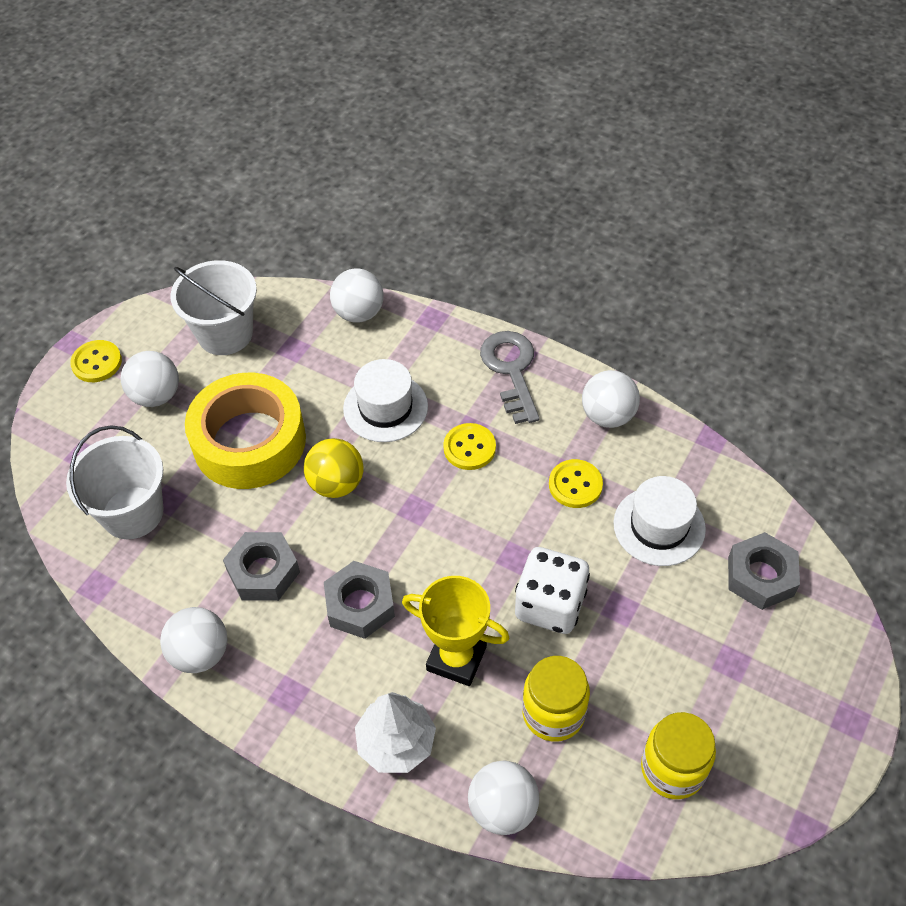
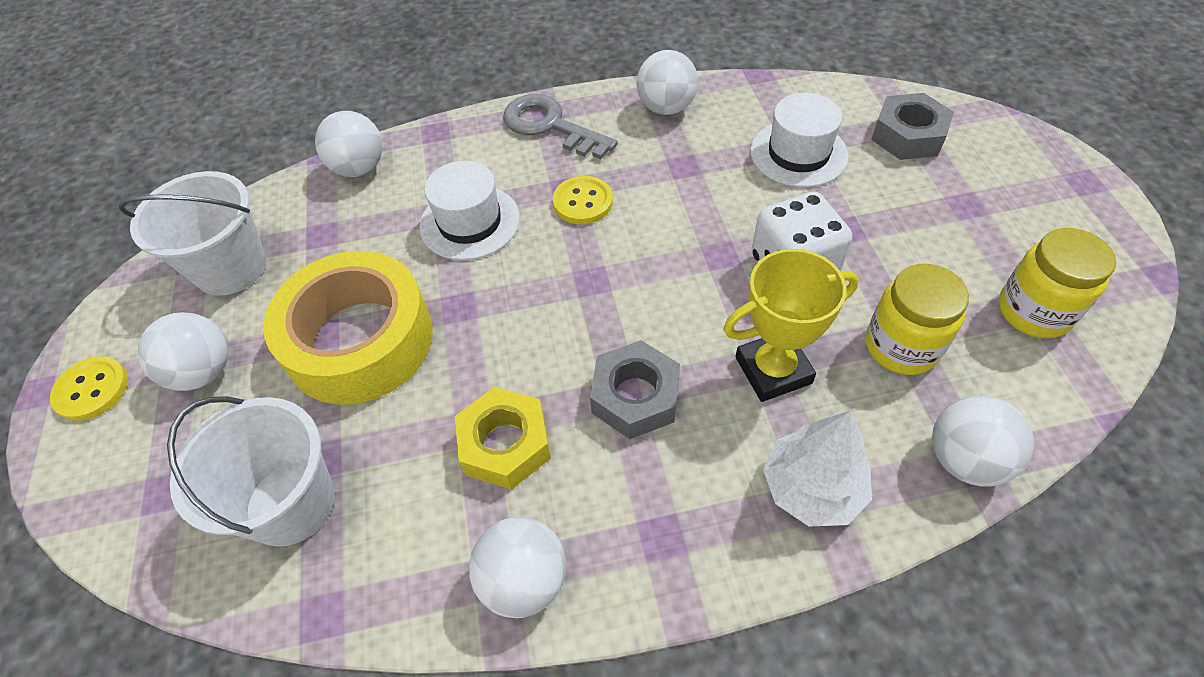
camera: 40 degrees left, 0 degrees up
(263, 572) = (505, 444): grey nut -> yellow nut
(336, 484) = (493, 313): yellow ball -> none
(575, 485) = (702, 169): yellow button -> none

